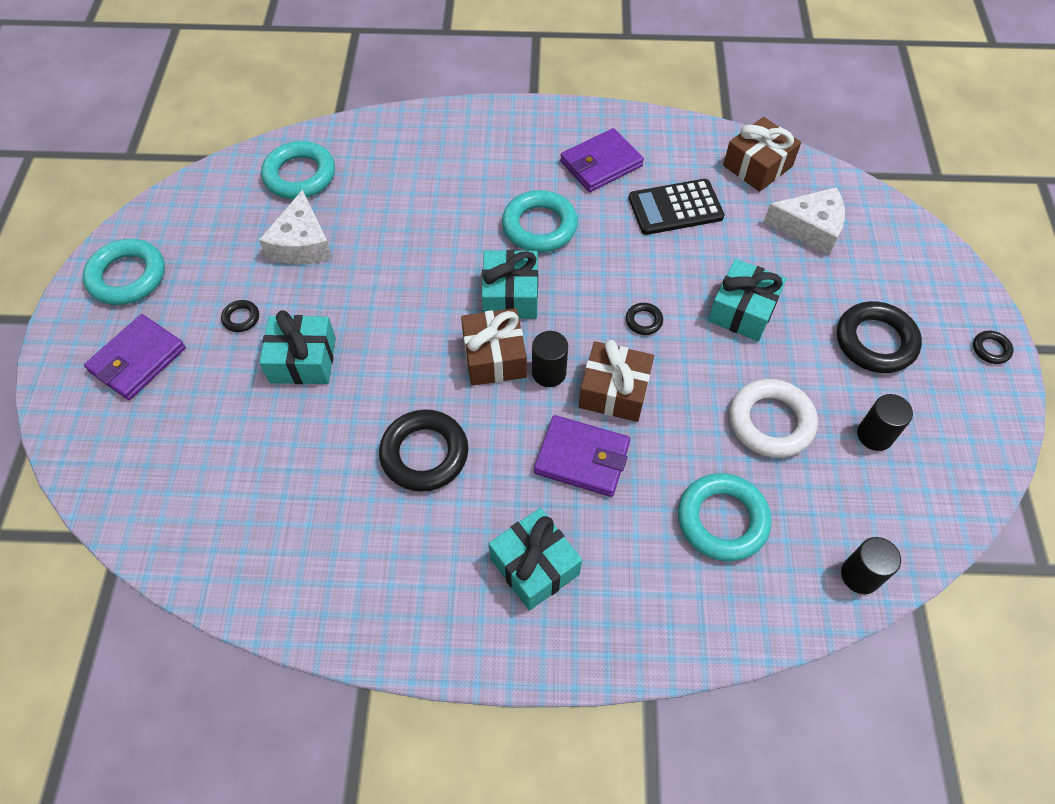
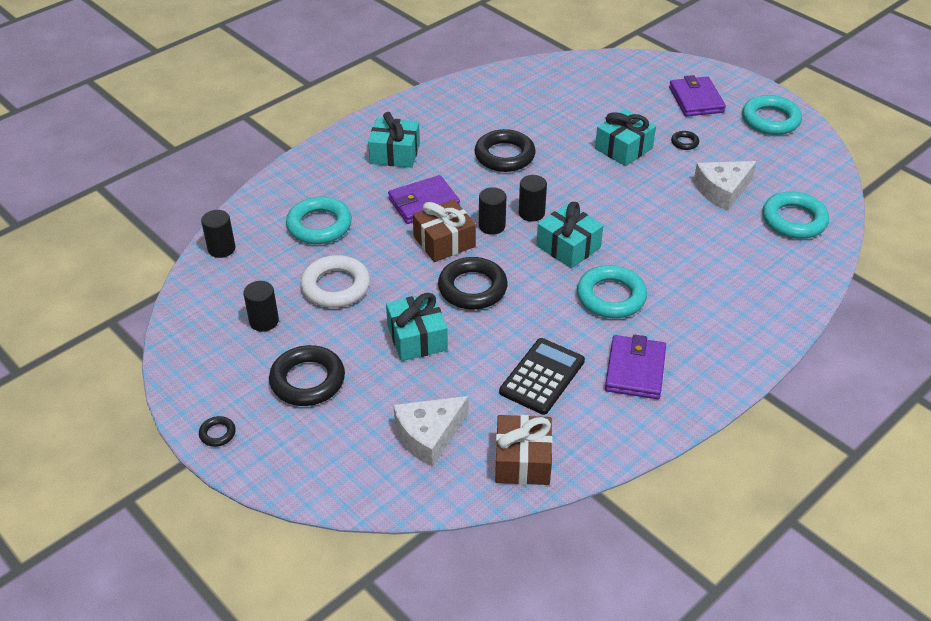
camera: 135 degrees right, 15 degrees down
(302, 243) = (722, 190): white cheese -> white cheese turned 75 degrees counterclockwise
(494, 357) = (531, 213): brown gift -> black cylinder
(643, 321) = (472, 288): black ring -> black ring, size x2.16

